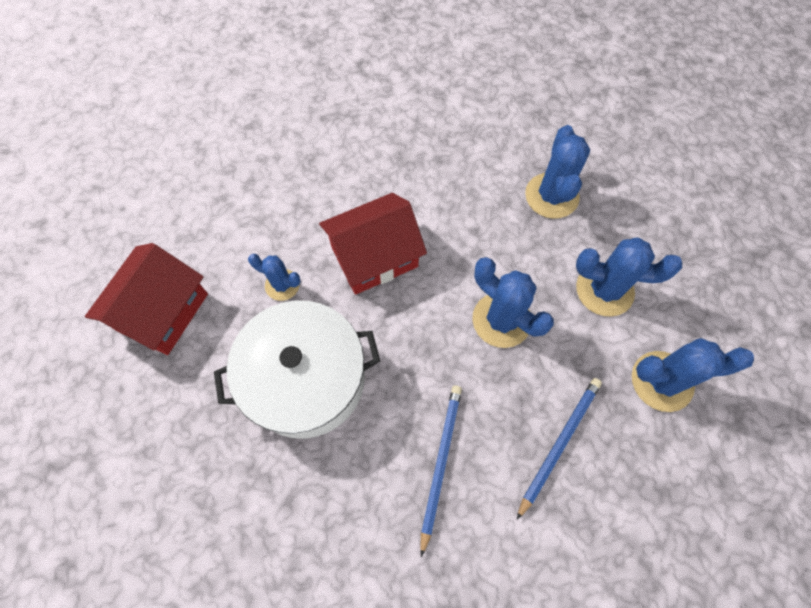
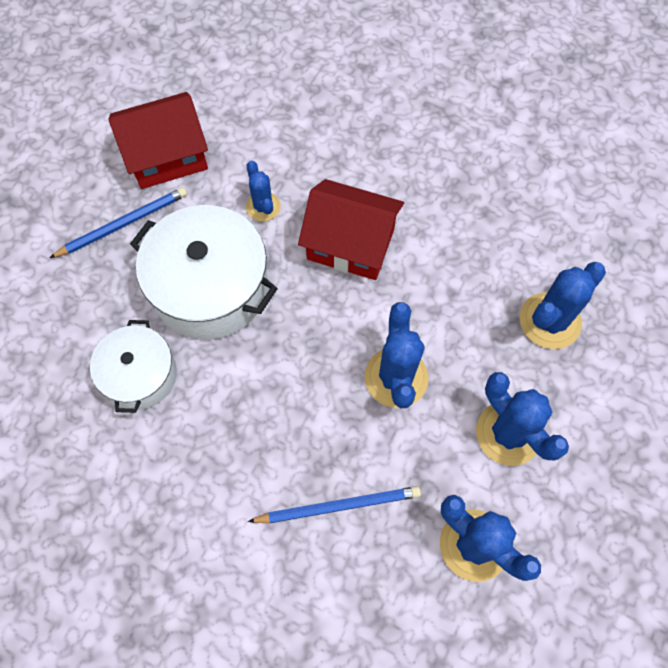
camera: 45 degrees right, 0 degrees up
(322, 496) = (140, 375): none -> white pot
(440, 463) = (239, 432): blue pencil -> blue pencil (123, 224)

